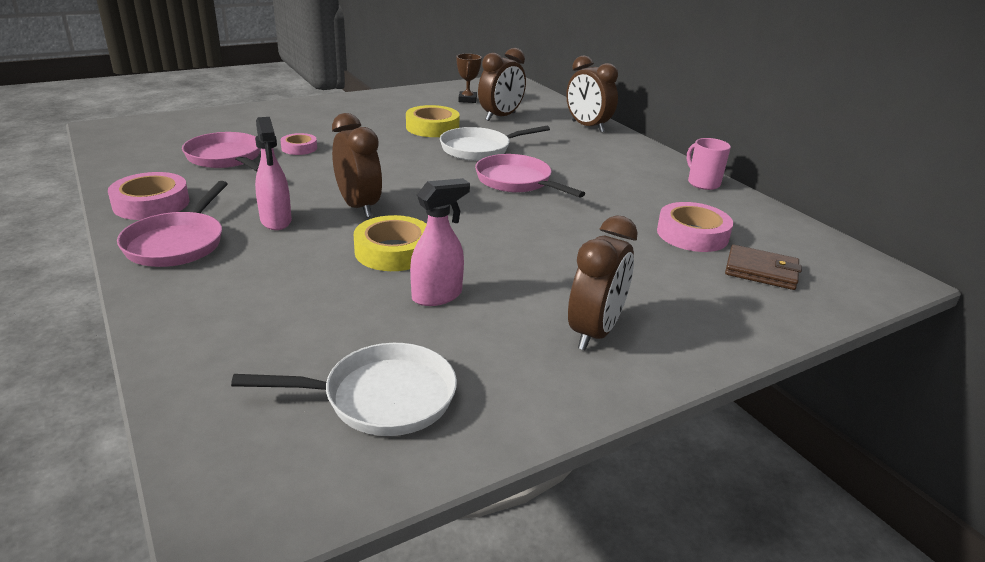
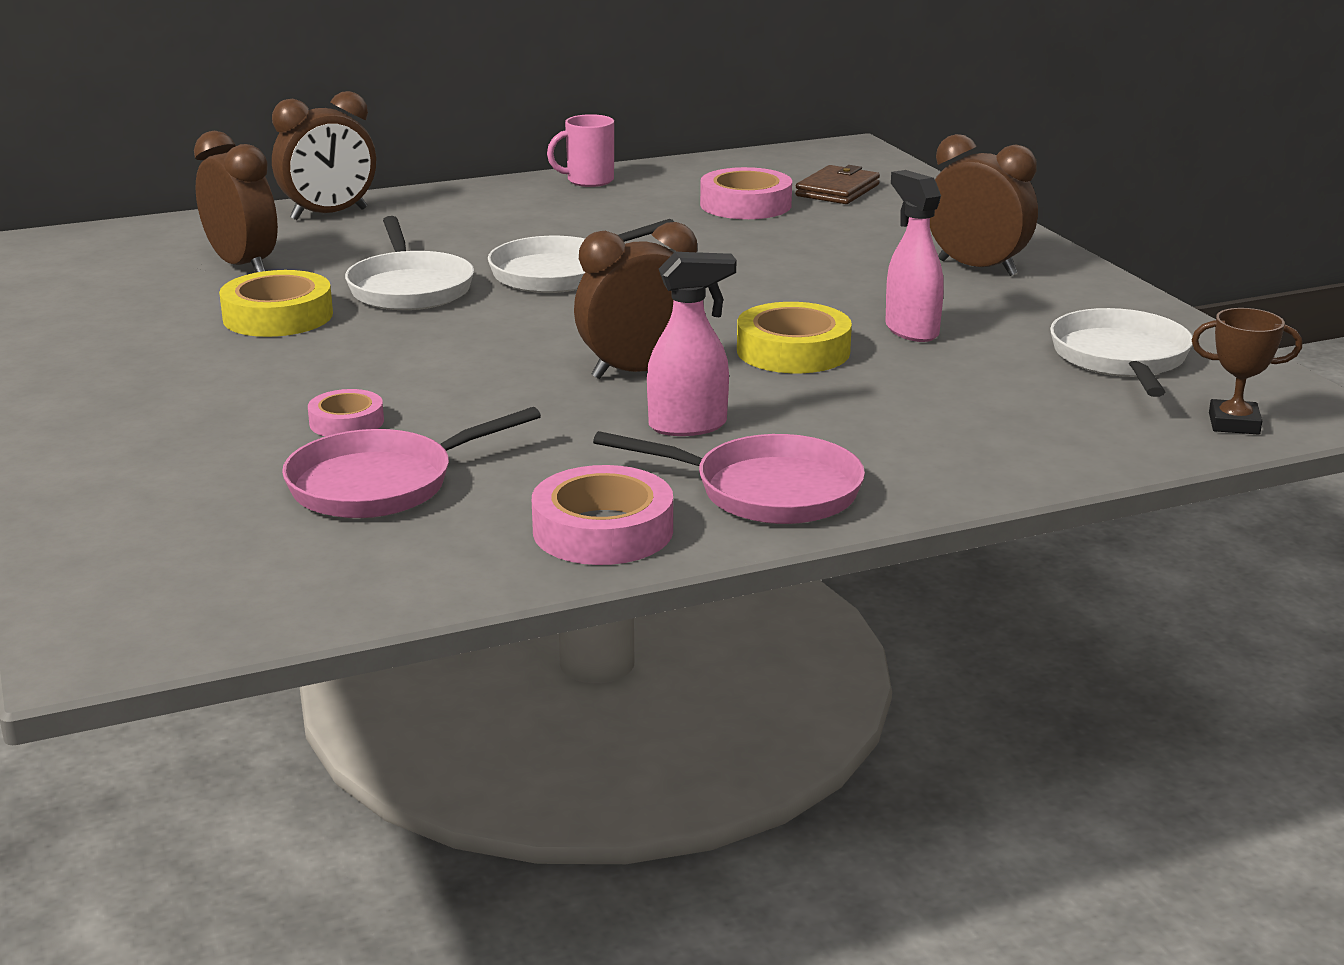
camera: 80 degrees left, 5 degrees down
(467, 100) = (118, 284): brown trophy -> brown trophy (1234, 424)
(517, 181) = (559, 273): pink pan -> white pan

